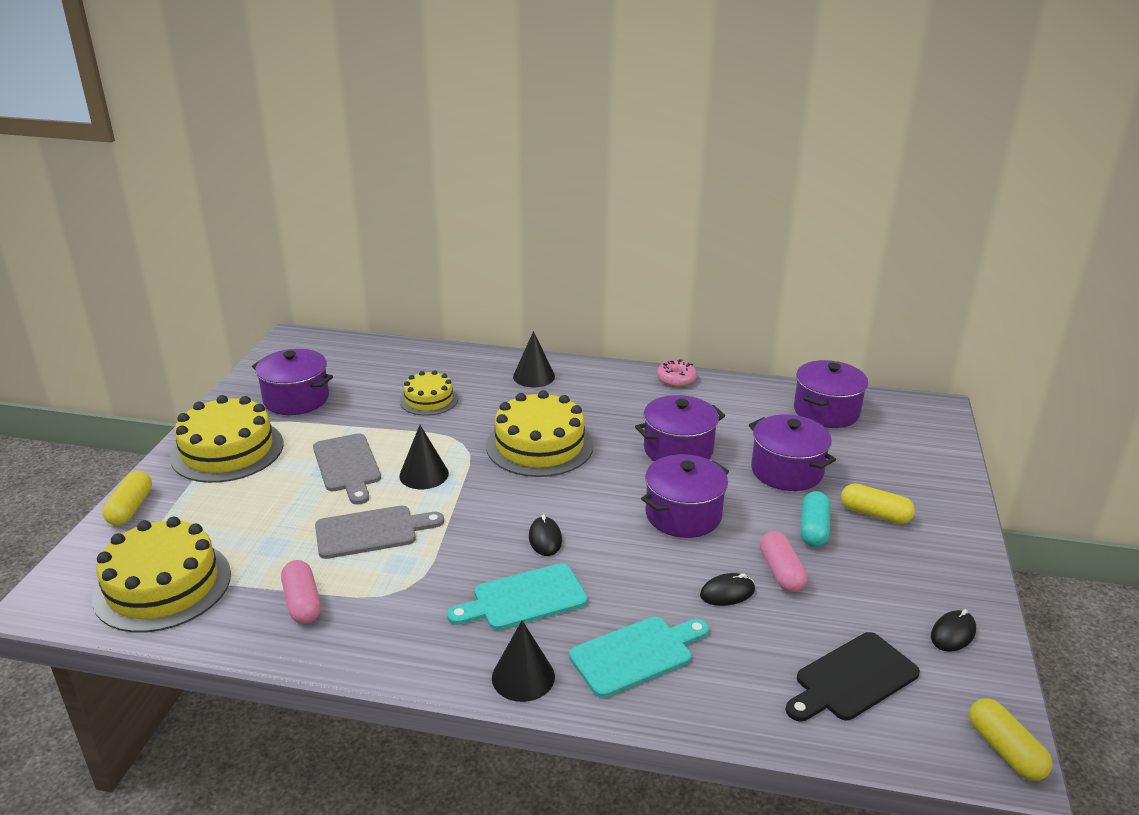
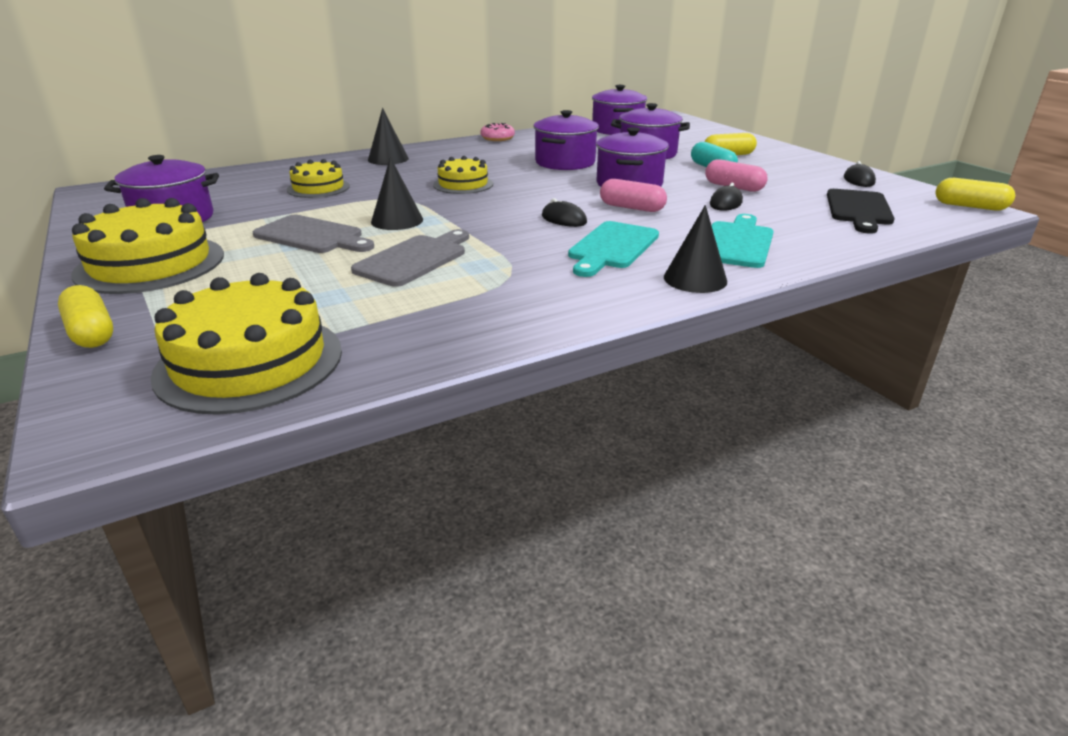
camera: 40 degrees left, 0 degrees up
(302, 602) = (434, 314): pink capsule -> pink capsule (631, 208)
(539, 445) = (463, 184): yellow cake -> yellow cake, size x0.58

